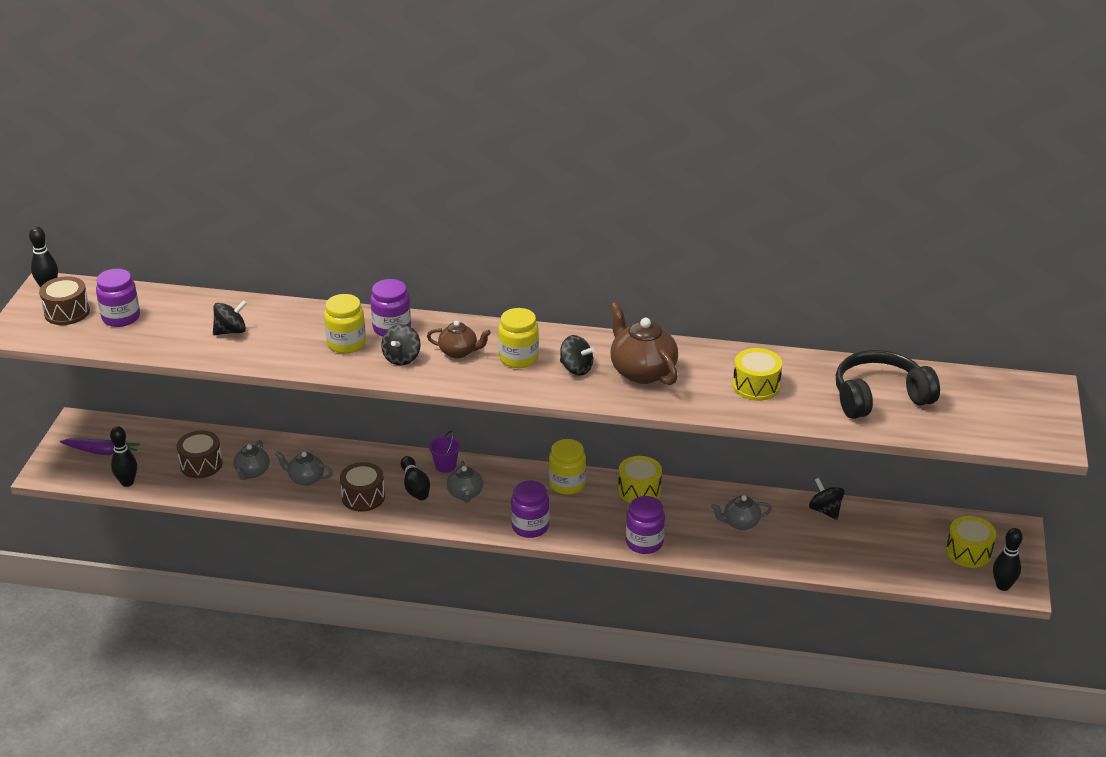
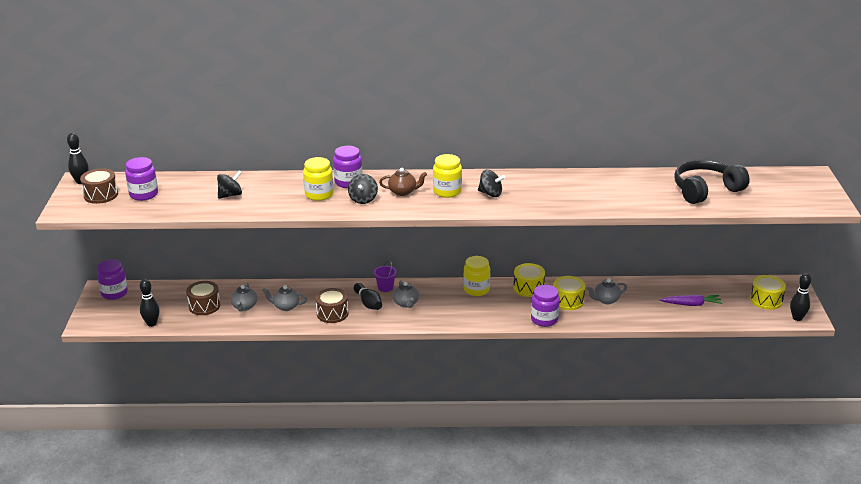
camera: 10 degrees left, 5 degrees down
(101, 452) = (125, 306): purple carrot -> purple carrot (691, 304)
(530, 527) = (460, 319): purple jar -> purple jar (114, 293)
(642, 371) = (537, 191): brown teapot -> none
(756, 386) = (619, 192): yellow drum -> yellow drum (568, 301)
(825, 510) = (660, 286): black spinning top -> none

